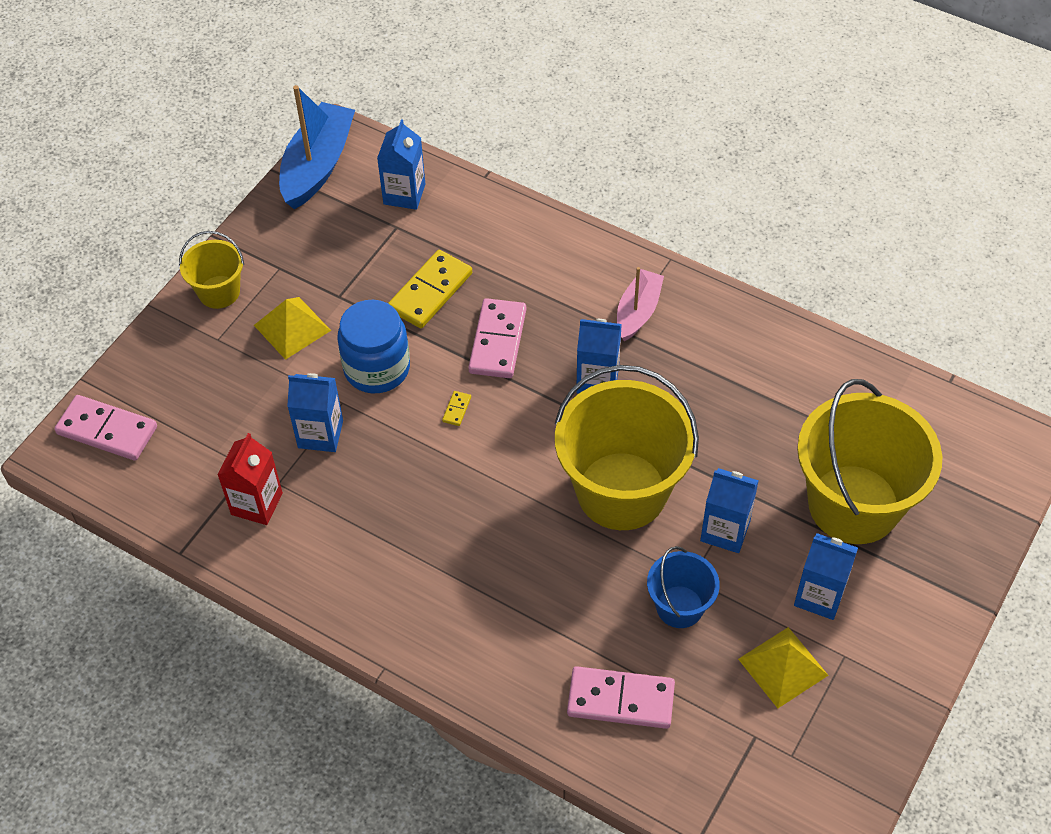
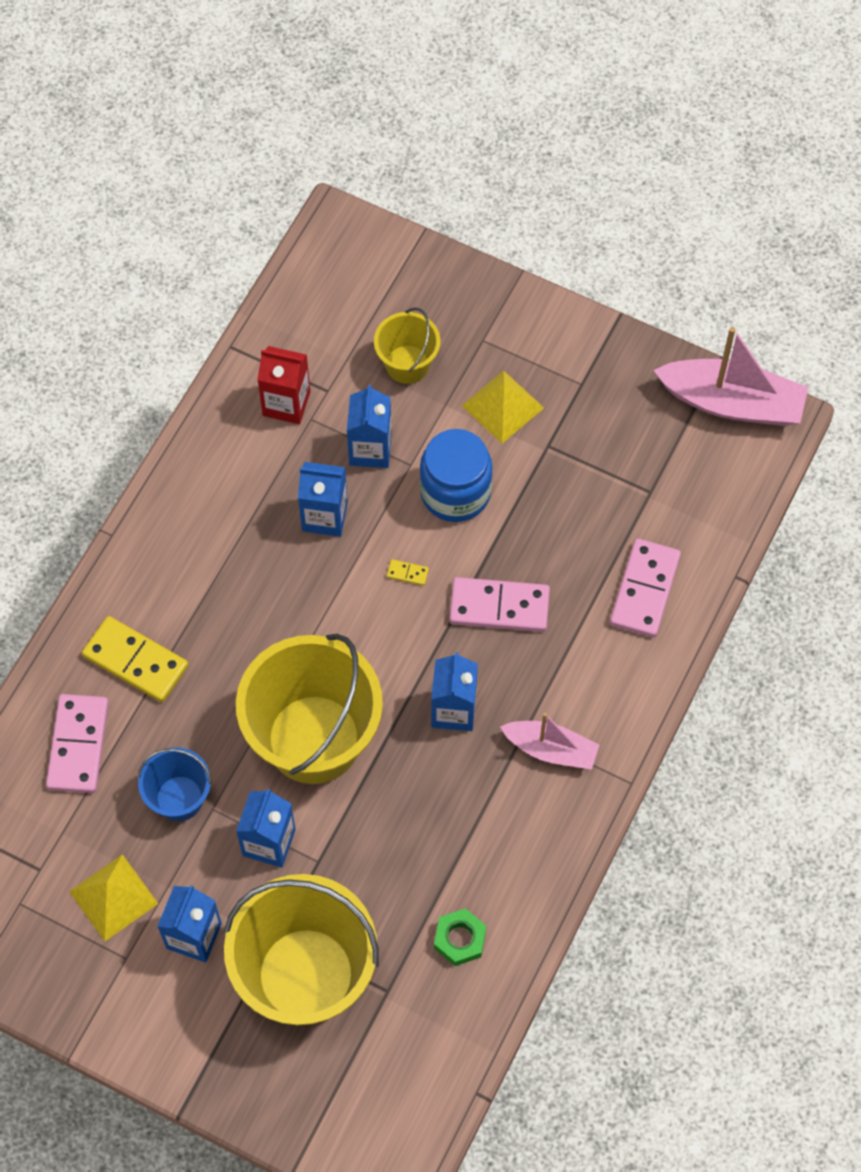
camera: 85 degrees right, 10 degrees up
(107, 430) = (365, 262): pink domino -> pink domino (645, 590)
(219, 292) = (544, 332): yellow bucket -> yellow bucket (407, 364)
(317, 166) = (731, 402): blue boat -> pink boat
(404, 194) = (699, 495): blue carton -> blue carton (324, 516)
(430, 292) = (561, 534): yellow domino -> yellow domino (135, 661)
(814, 386) = (460, 939): none -> green nut

